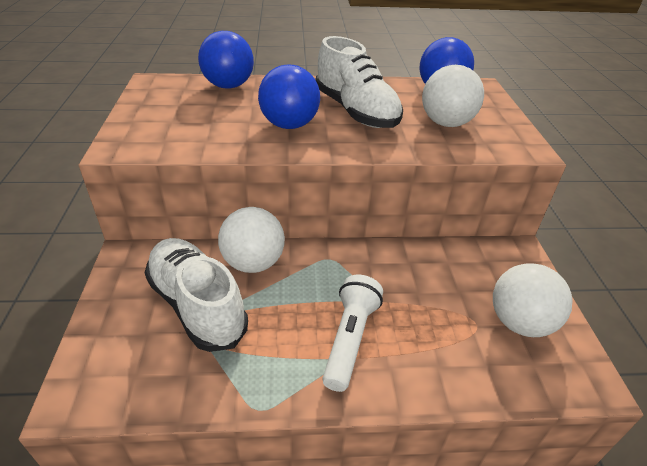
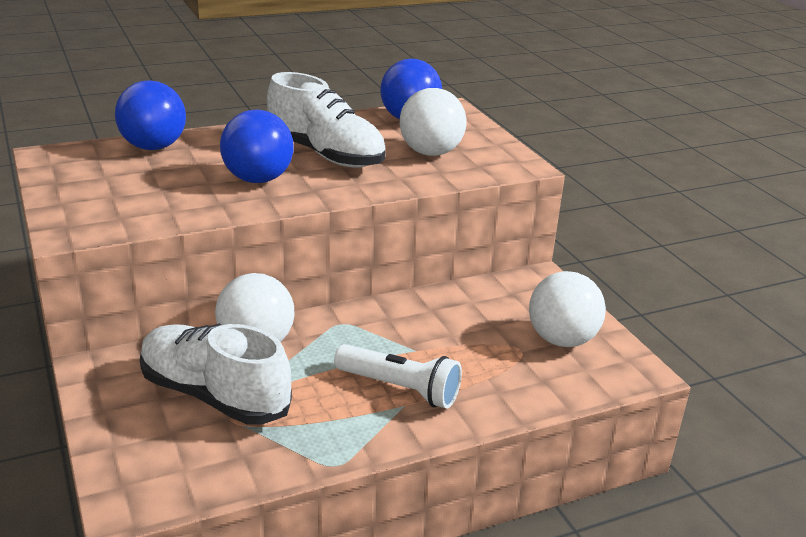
camera: 20 degrees left, 10 degrees down
(350, 339) = (399, 389): white flashlight -> white flashlight turned 120 degrees clockwise

